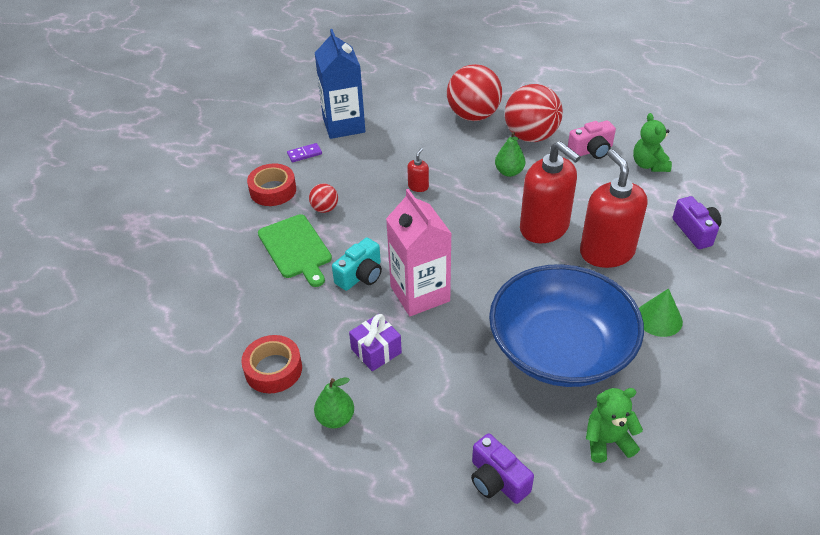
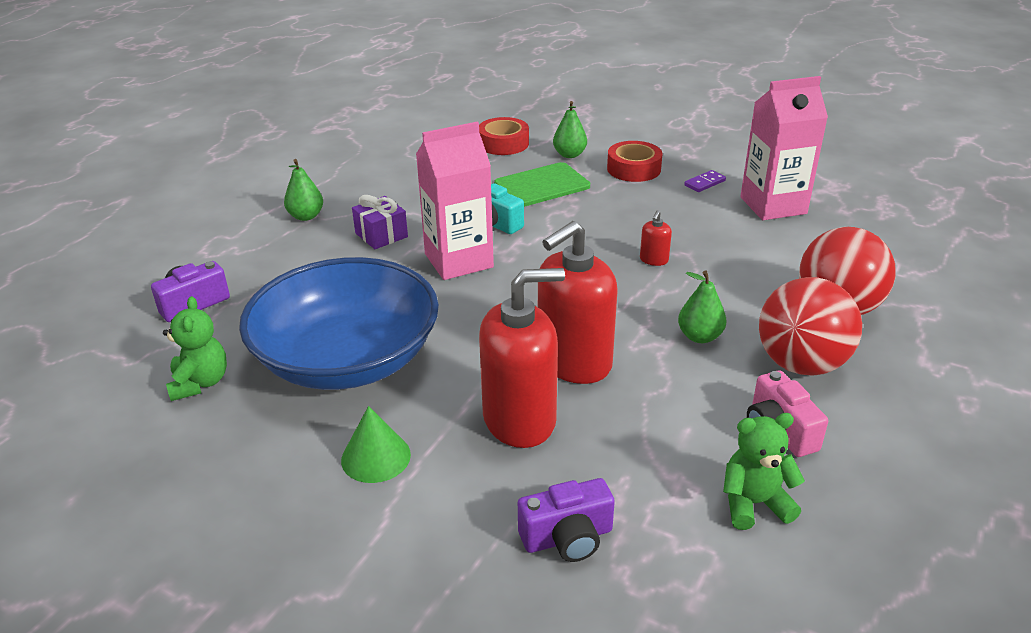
camera: 90 degrees right, 10 degrees down
(237, 228) = (569, 155): none -> green pear
(273, 369) = (374, 184): red tape -> red tape (503, 143)
(304, 154) = (705, 183): purple domino -> purple domino turned 75 degrees clockwise
(325, 208) = (604, 199): red ball -> none
(344, 125) = (773, 205): blue carton -> pink carton
(418, 186) = (654, 260): red soap dispenser -> red soap dispenser turned 90 degrees clockwise

